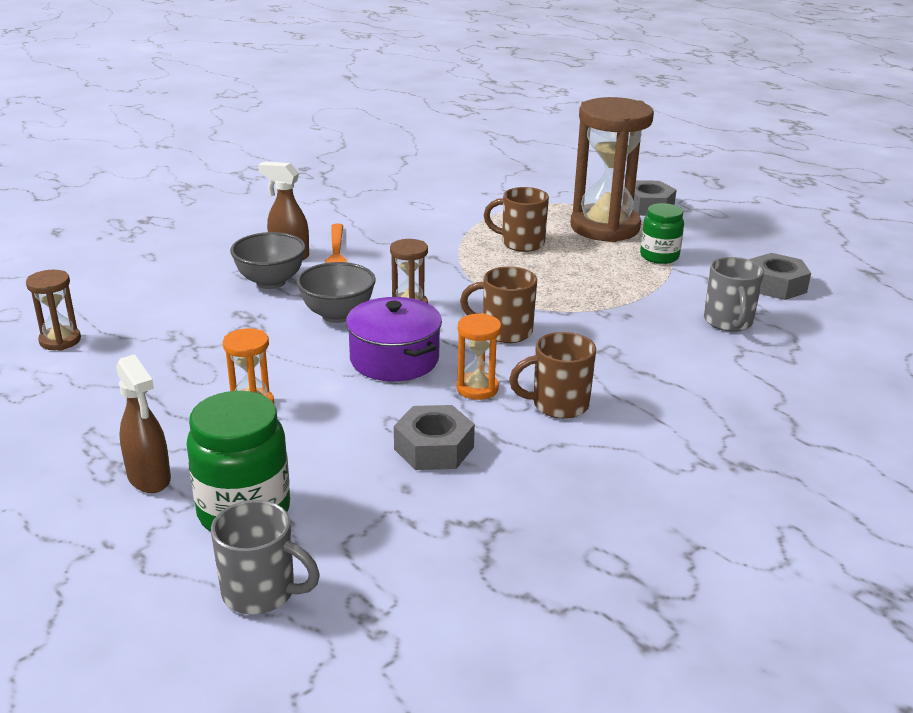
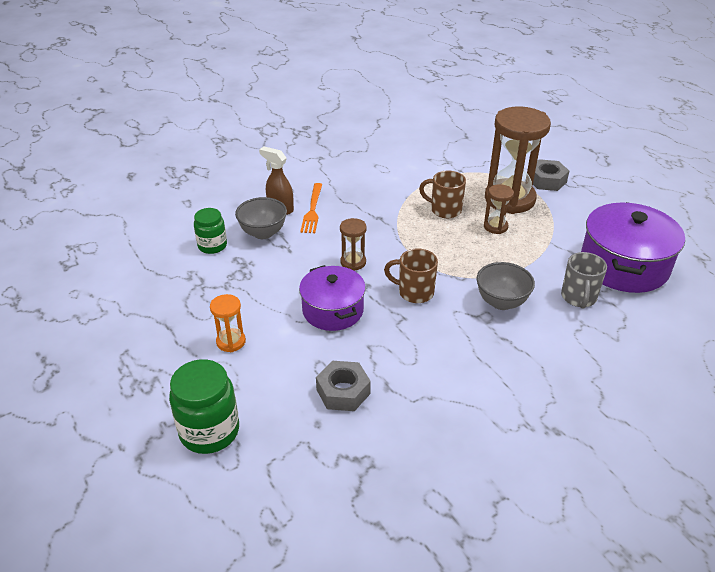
camera: 10 degrees right, 10 degrees up
(60, 340) = (118, 273): brown hourglass -> brown hourglass (495, 227)
(149, 478) = (155, 397): brown spray bottle -> none
(261, 592) = (208, 498): grey mug -> none
(337, 315) = (302, 267): grey bowl -> grey bowl (501, 302)
(477, 388) = (384, 342): orange hourglass -> none
(558, 405) = (436, 362): brown mug -> none
(659, 256) = (543, 230): green jar -> green jar (212, 246)
(776, 285) = (624, 265): grey nut -> purple pot

